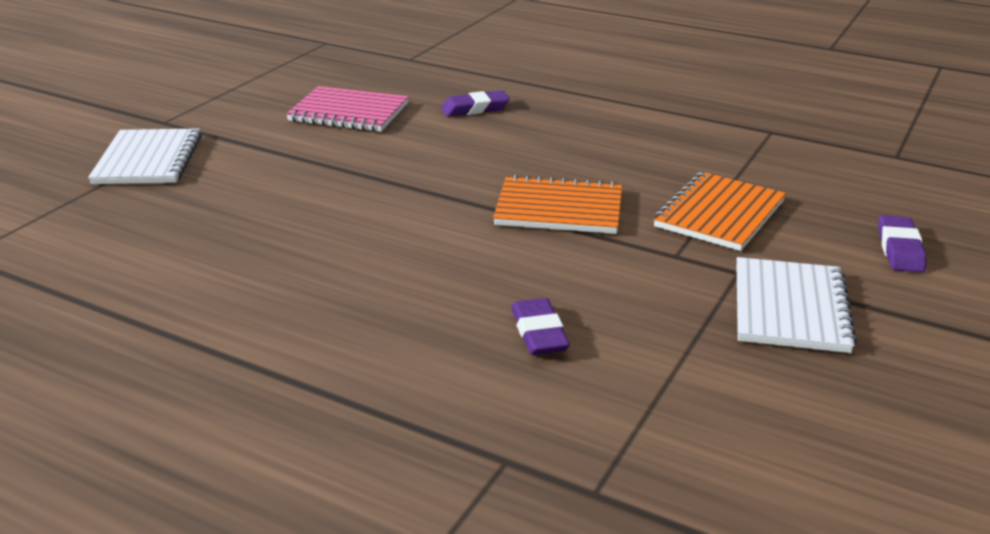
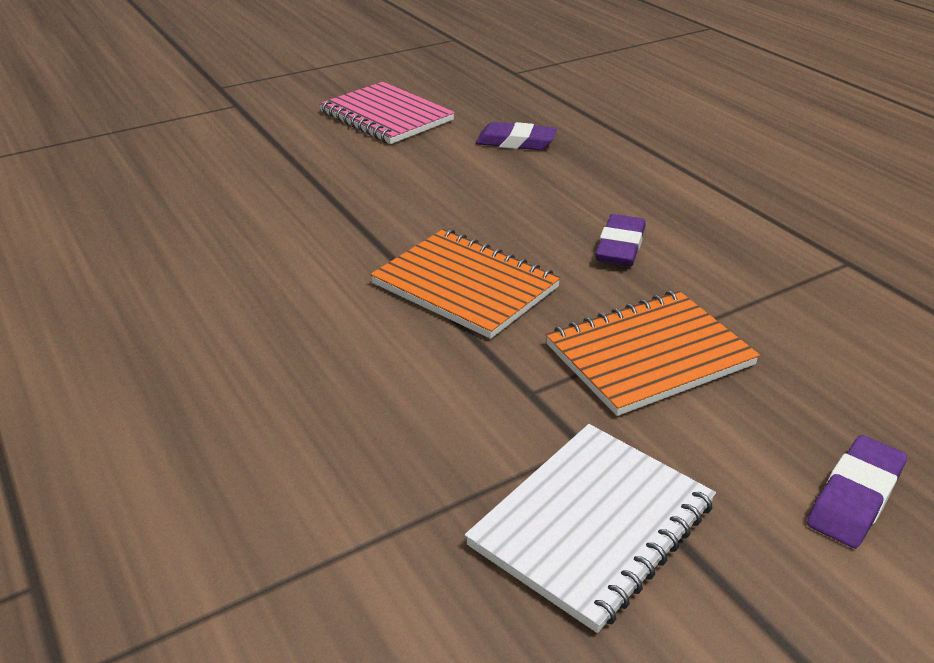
camera: 30 degrees right, 5 degrees up
(148, 160) = (161, 121): white notebook -> none
(539, 333) = (261, 434): purple eraser -> purple eraser (620, 246)

